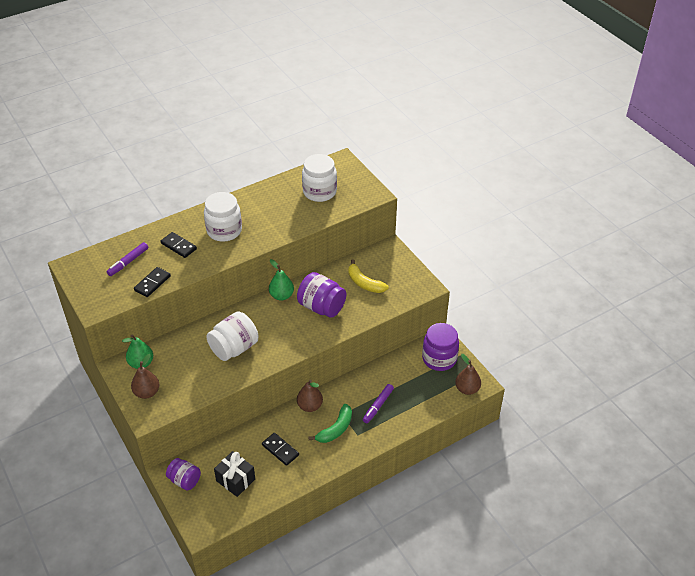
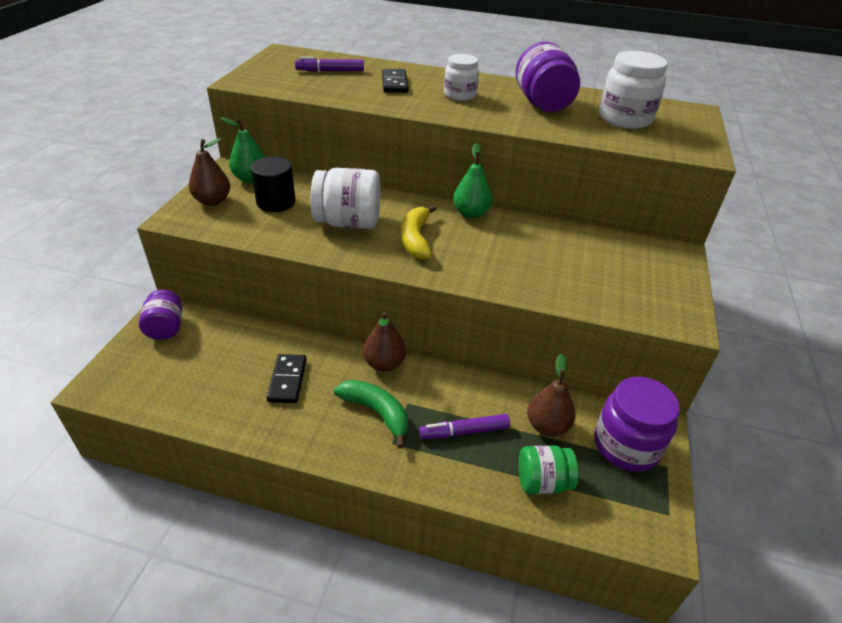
camera: 45 degrees right, 5 degrees down
(152, 283) = (320, 92): black domino -> none
(180, 366) = (276, 202): none -> black cylinder
(224, 231) = (460, 95): white jar -> white jar, size x0.64
(235, 480) = (202, 369): black gift -> none
(321, 307) = (502, 250): purple jar -> purple jar (542, 104)
(336, 429) = (376, 412): green banana -> green banana turned 135 degrees counterclockwise
(364, 283) = (592, 262): yellow banana -> yellow banana (416, 239)
(426, 399) = (542, 482): none -> green jar
(467, 389) = (627, 523): brown pear -> brown pear (547, 426)

